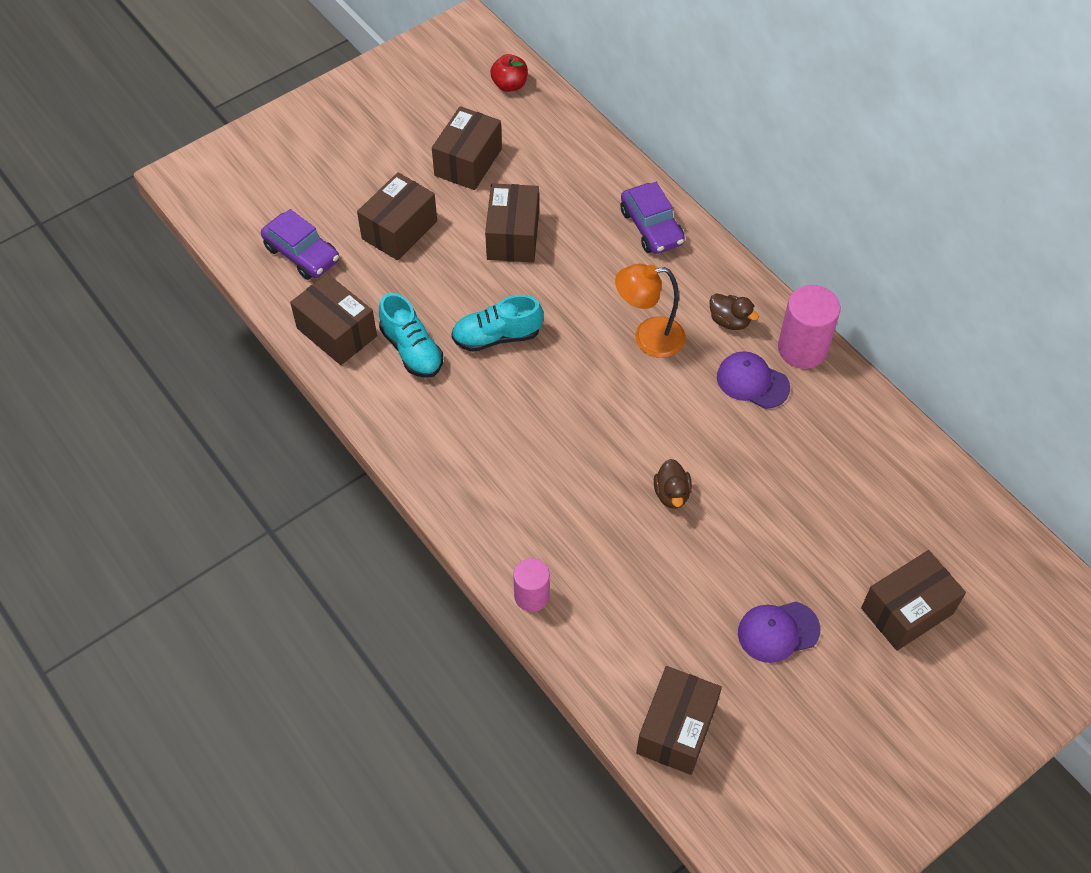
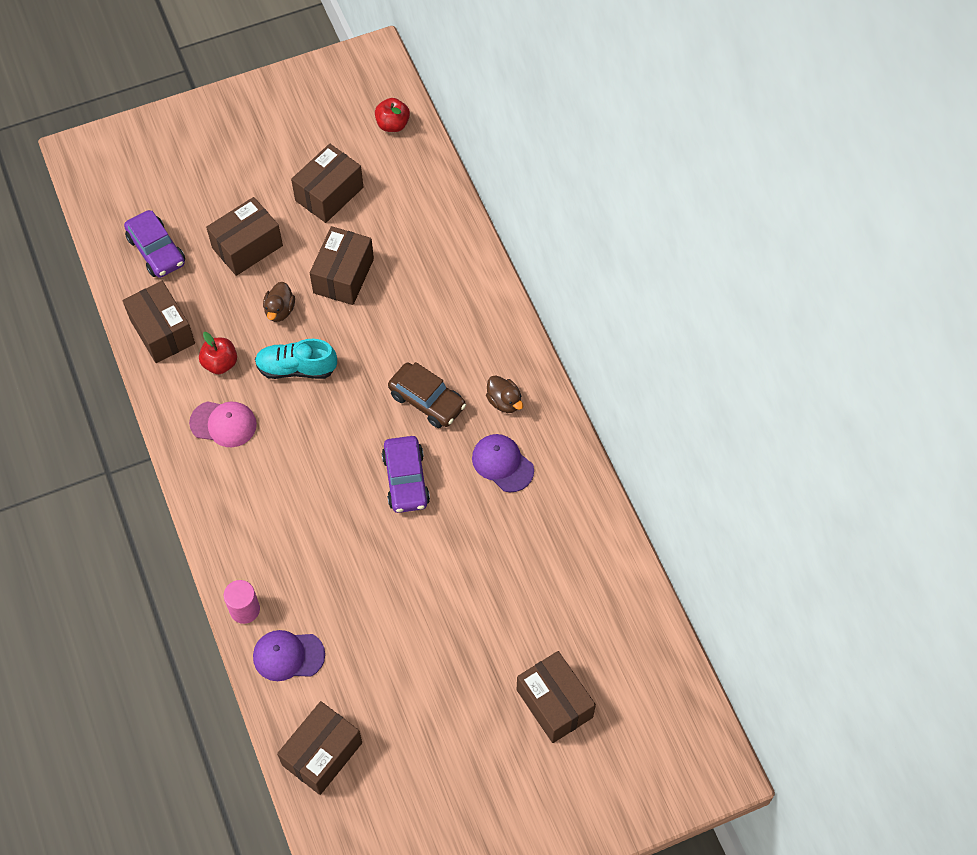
camera: 15 degrees right, 5 degrees up
(412, 350) = (220, 363): turquoise shoe -> red apple
(437, 410) = (223, 424): none -> pink cap
(648, 338) = (427, 401): orange lamp -> brown car
(651, 227) = (469, 295): purple car -> purple car (406, 480)
(671, 494) = (394, 549): brown duck -> brown duck (280, 310)
(778, 631) = (438, 693): purple cap -> purple cap (288, 655)
(802, 348) = (559, 443): pink cylinder -> none
(907, 610) = (554, 703): brown box -> brown box turned 75 degrees clockwise

